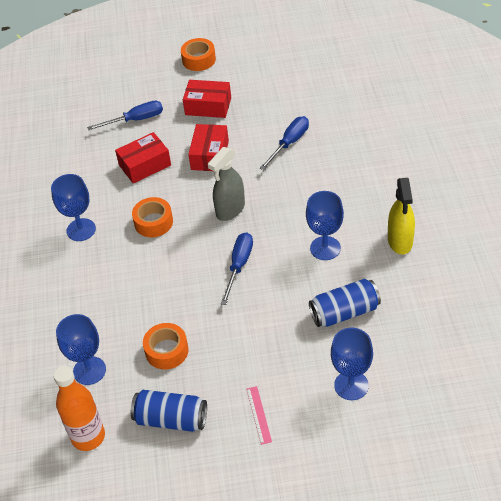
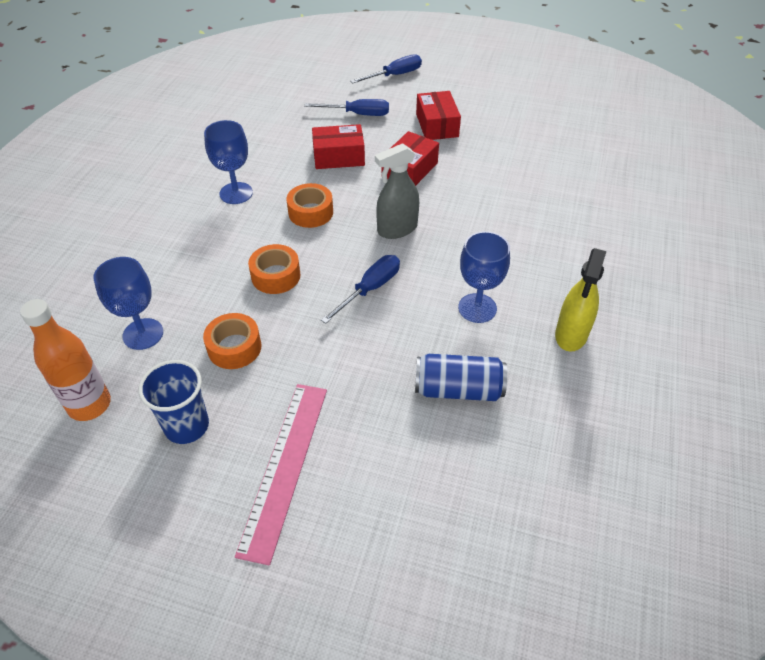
camera: 20 degrees right, 0 degrees up
(171, 419) = (187, 426): blue can -> blue cup
(199, 60) = (454, 82): orange tape -> orange tape (276, 276)
(208, 106) = (437, 125): red box -> red box turned 45 degrees clockwise
(259, 415) = (285, 467): pink ruler -> pink ruler, size x2.26
(289, 143) = (501, 187): blue screwdriver -> blue screwdriver (394, 75)
(351, 385) = (415, 482): blue goblet -> none

